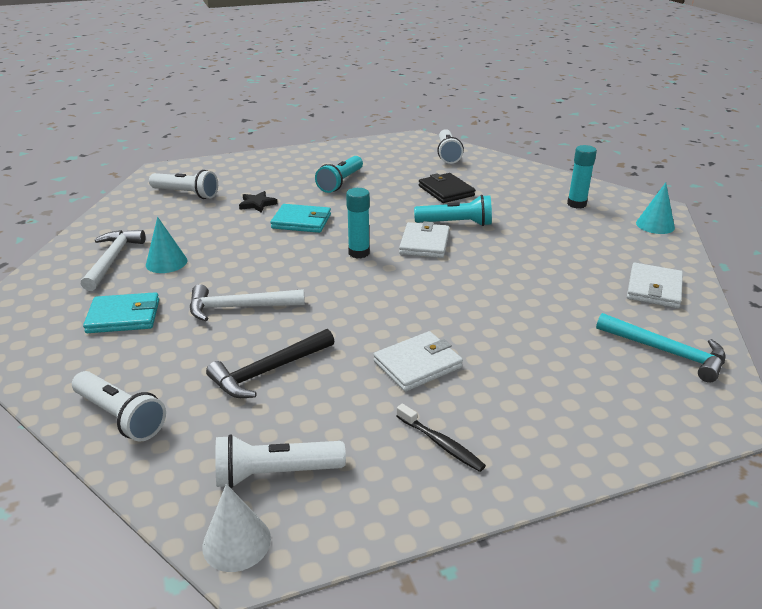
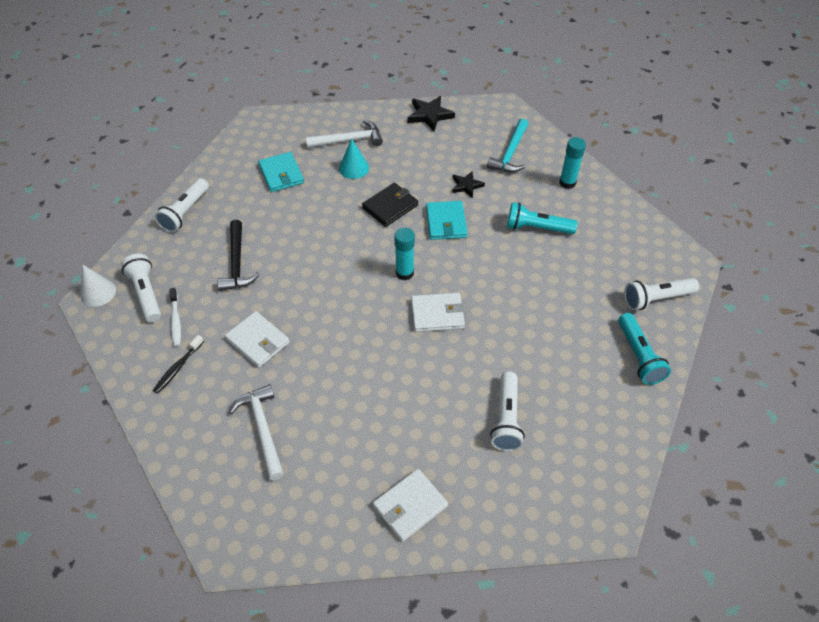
camera: 75 degrees right, 20 degrees up
(127, 207) = (429, 115): none -> black star
(186, 194) = (466, 138): white flashlight -> white flashlight (506, 419)
(239, 307) = (305, 226): white hammer -> white hammer (263, 429)
(268, 371) = (237, 263): black hammer -> black hammer turned 135 degrees counterclockwise
(350, 441) = (176, 321): none -> white toothbrush
(446, 191) = (556, 312): black wallet -> black wallet (390, 207)
(456, 223) = (485, 331): turquoise flashlight -> turquoise flashlight (638, 356)
(576, 204) = (577, 434): turquoise glue stick -> turquoise glue stick (567, 183)
(654, 289) = (410, 506): white wallet -> white wallet turned 45 degrees counterclockwise
(655, 225) = (555, 515): turquoise cone -> none
(666, 352) = (305, 510): turquoise hammer -> turquoise hammer (510, 153)

